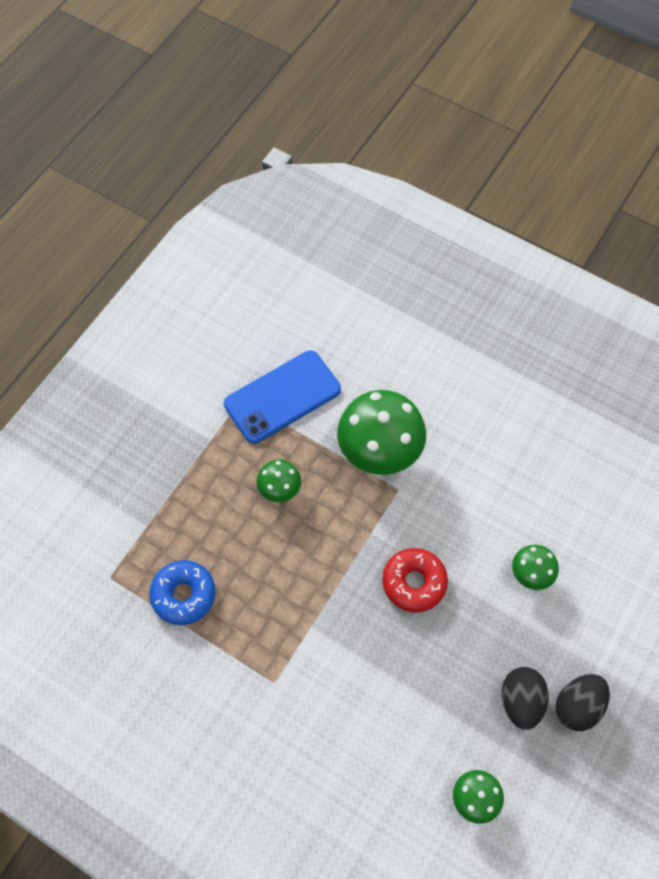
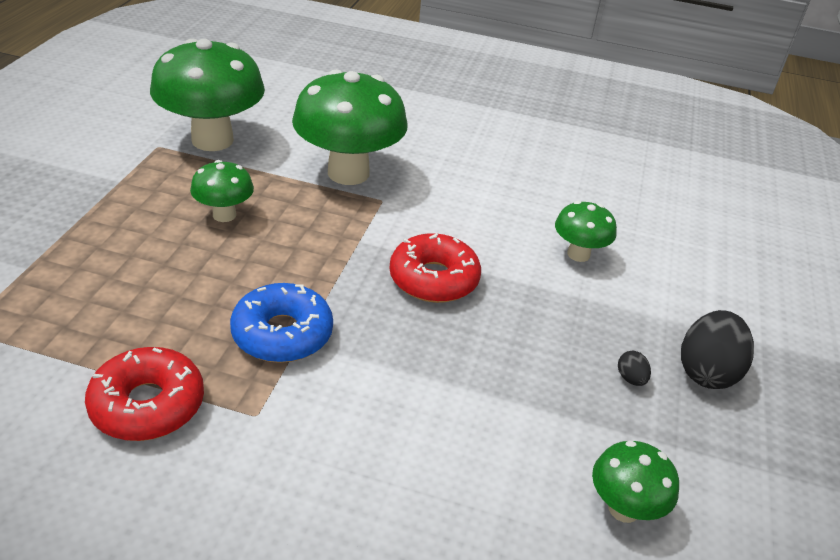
camera: 20 degrees left, 25 degrees down
(183, 595) = (90, 334): blue donut -> blue donut (282, 334)
(213, 661) = (147, 405): none -> red donut
(282, 397) = (212, 140): blue phone -> green mushroom
(521, 701) = (630, 379): black egg -> black egg, size x0.45

